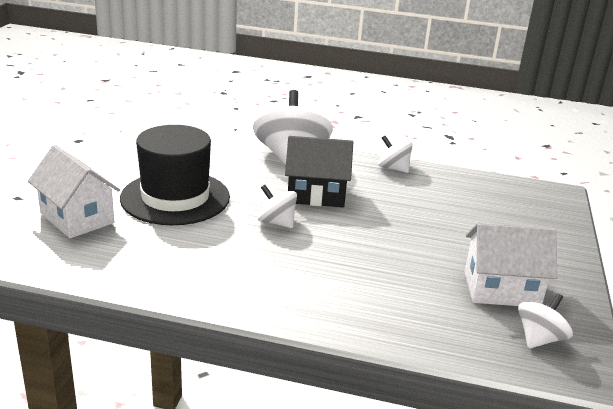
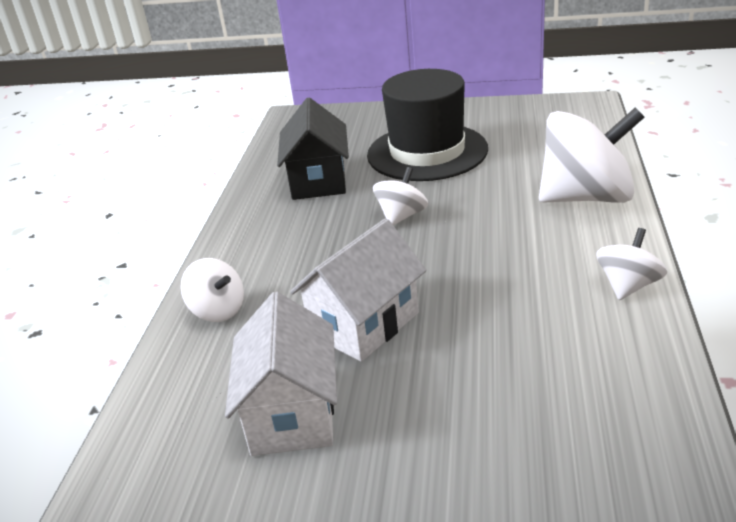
camera: 90 degrees right, 5 degrees up
(77, 218) = (363, 121): white house -> white house (364, 324)
(316, 194) = (489, 231): black house -> black house (318, 180)
(539, 339) = (178, 450): white spinning top -> white spinning top (218, 310)

